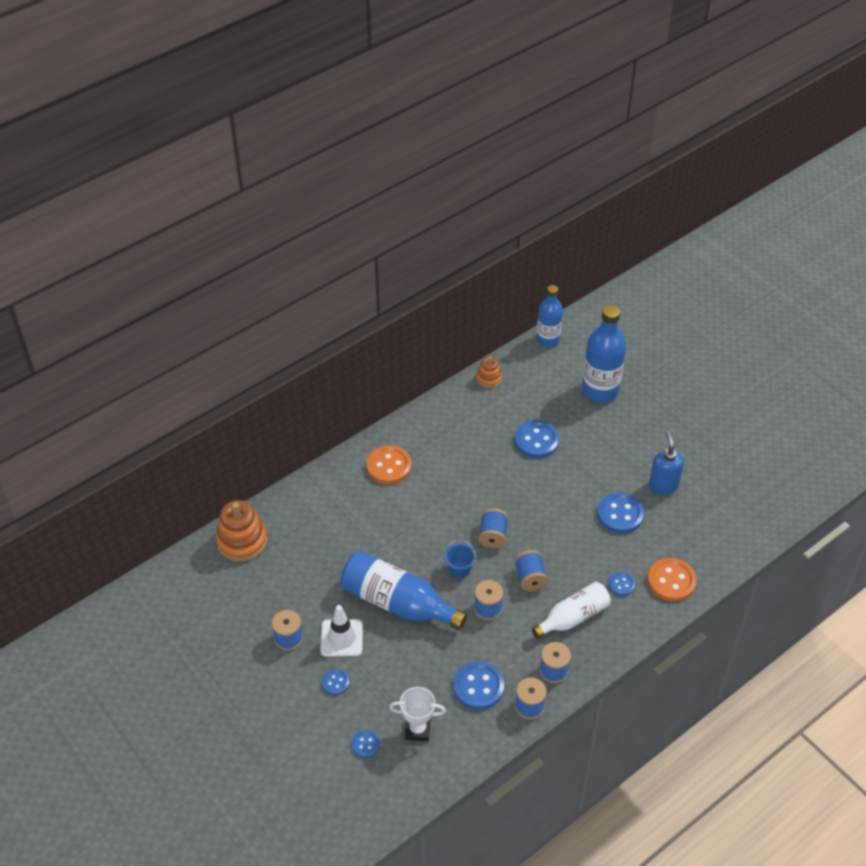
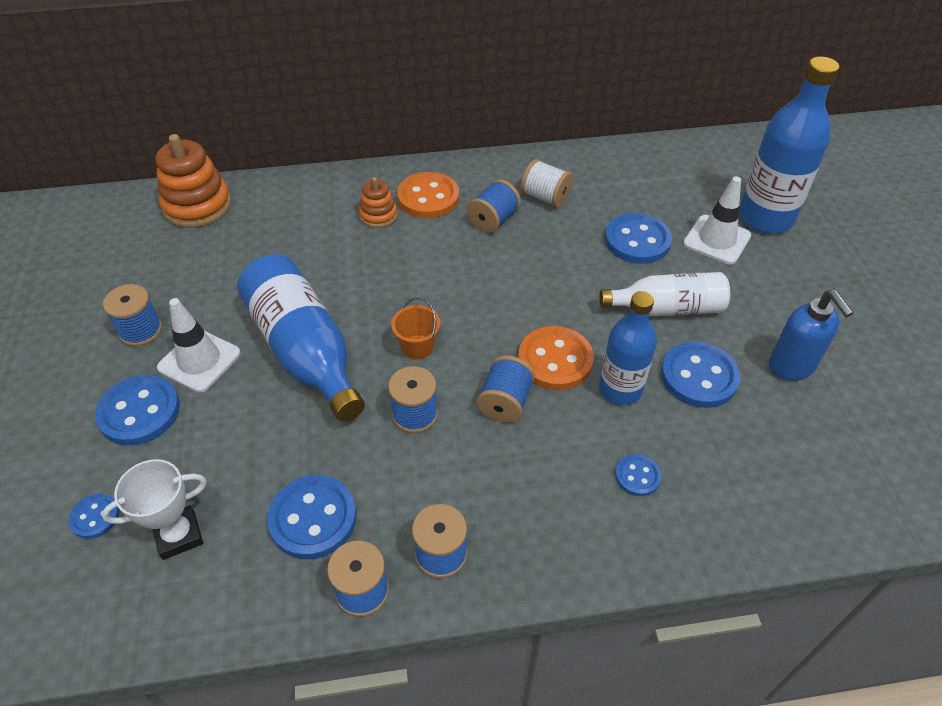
camera: 30 degrees right, 0 degrees up
(335, 682) = (139, 412): blue button -> blue button, size x1.85
(418, 730) = (179, 535): white trophy -> white trophy turned 60 degrees counterclockwise
(459, 569) = (417, 347): blue bucket -> orange bucket
(462, 433) = (545, 197): none -> white spool
(489, 378) = (623, 155): orange stacking toy -> orange stacking toy (378, 215)
(492, 536) = (494, 326): blue spool -> blue spool (493, 220)
(548, 339) = (728, 143): blue bottle -> blue bottle (620, 389)
(573, 617) = (528, 488): white bottle -> white bottle (667, 308)
(581, 419) = (716, 240): none -> white traffic cone
(663, 485) = (792, 366): blue soap dispenser -> blue soap dispenser turned 135 degrees clockwise
(671, 581) = (725, 510): orange button -> orange button (555, 360)

